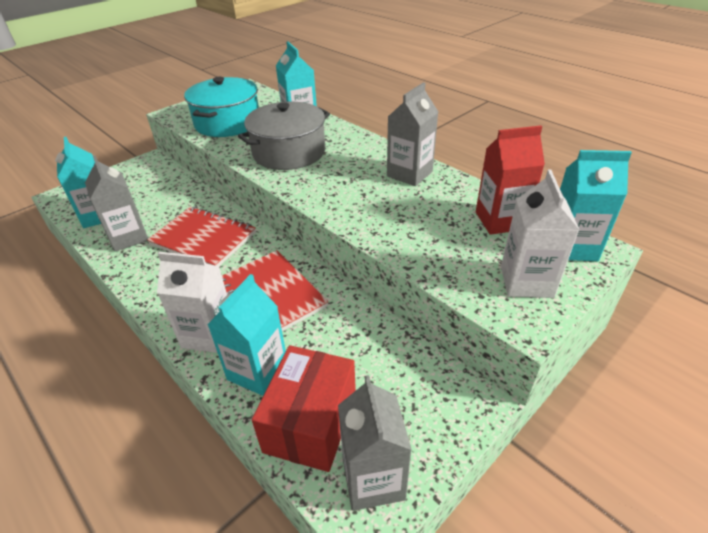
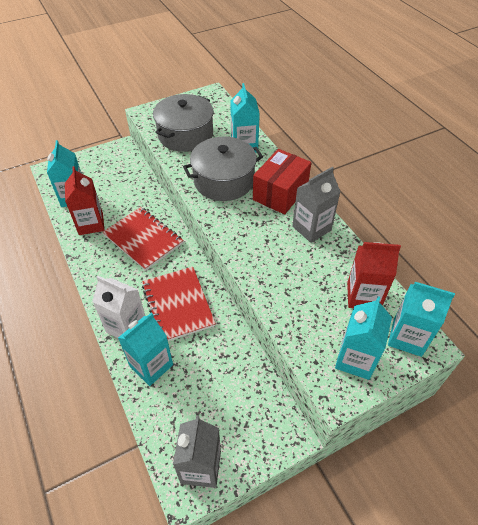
camera: 15 degrees right, 10 degrees up
(128, 237) = (91, 224): grey carton -> red carton
(227, 123) = (185, 135): turquoise pot -> grey pot
(311, 422) = (174, 415): red box -> red box (280, 193)
(526, 281) = (355, 359): white carton -> turquoise carton

